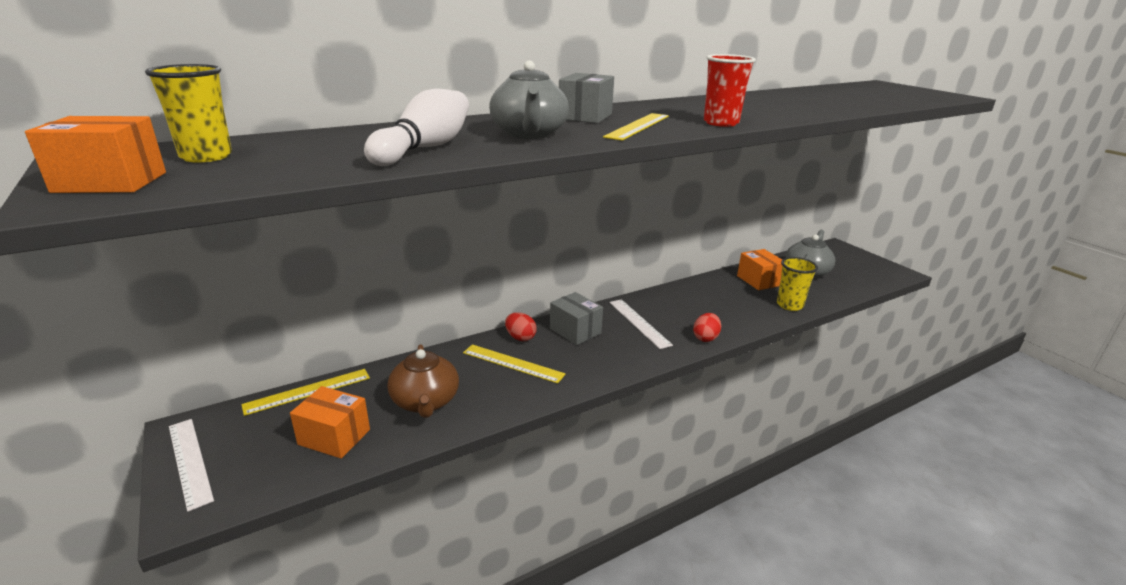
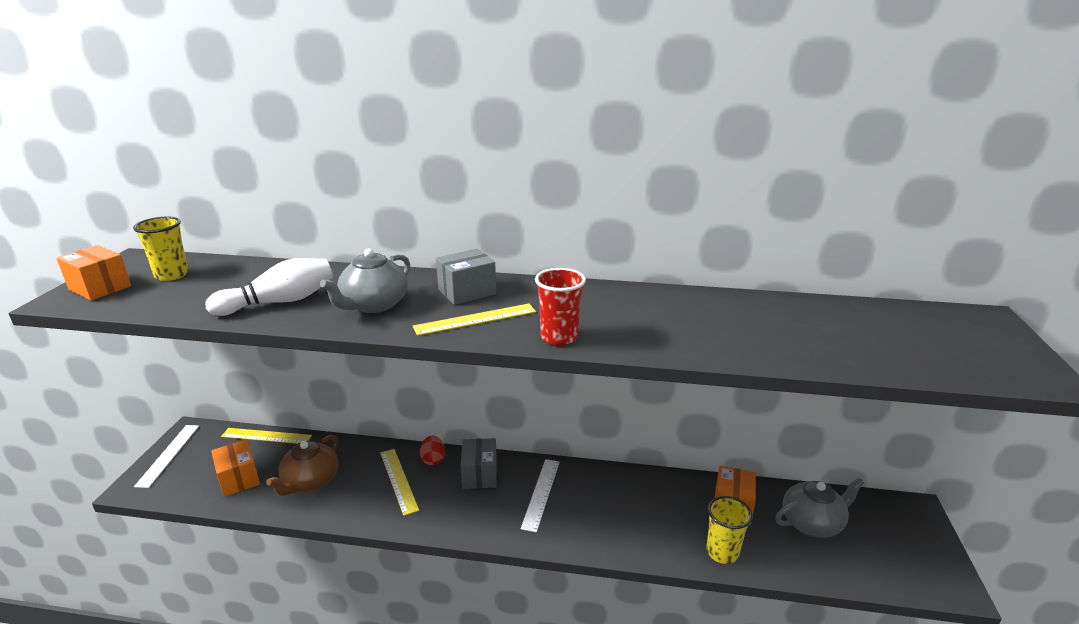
camera: 40 degrees right, 0 degrees up
(705, 338) = (577, 541): red egg -> none

